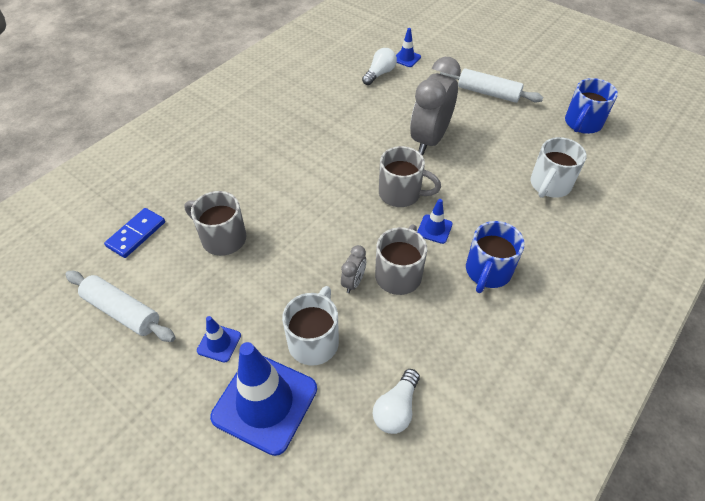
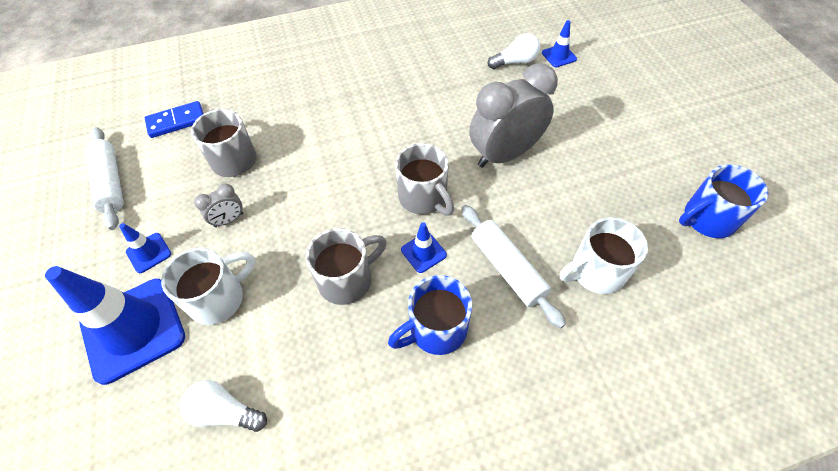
camera: 35 degrees right, 5 degrees up
(353, 282) = (300, 263): grey clock -> grey clock (229, 220)
(396, 409) = (225, 412): white light bulb -> white light bulb turned 45 degrees clockwise
(488, 93) = (618, 132): white rolling pin -> white rolling pin (507, 269)

